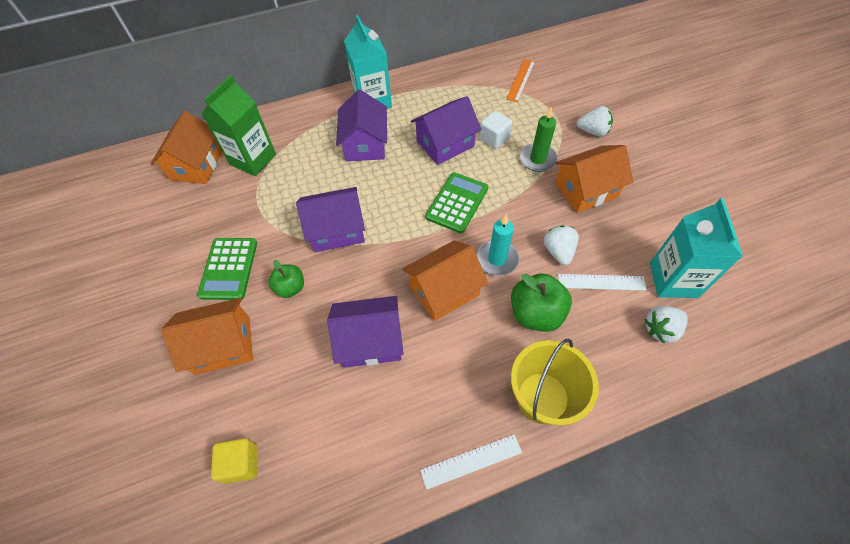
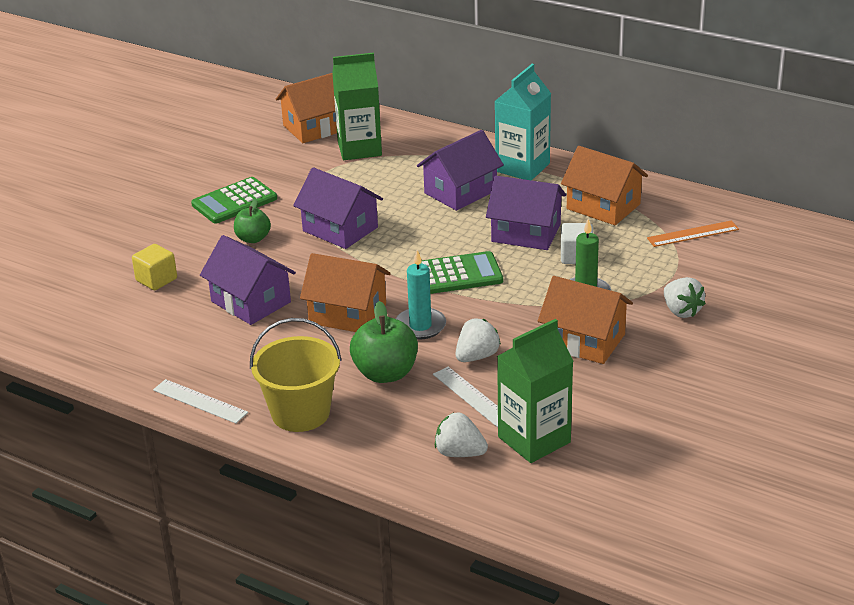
camera: 50 degrees right, 25 degrees down
(223, 345) = (165, 238): orange house -> orange house (603, 206)
(241, 463) = (83, 298): yellow cube -> yellow cube (156, 280)
(673, 280) = (534, 440): turquoise carton -> green carton

